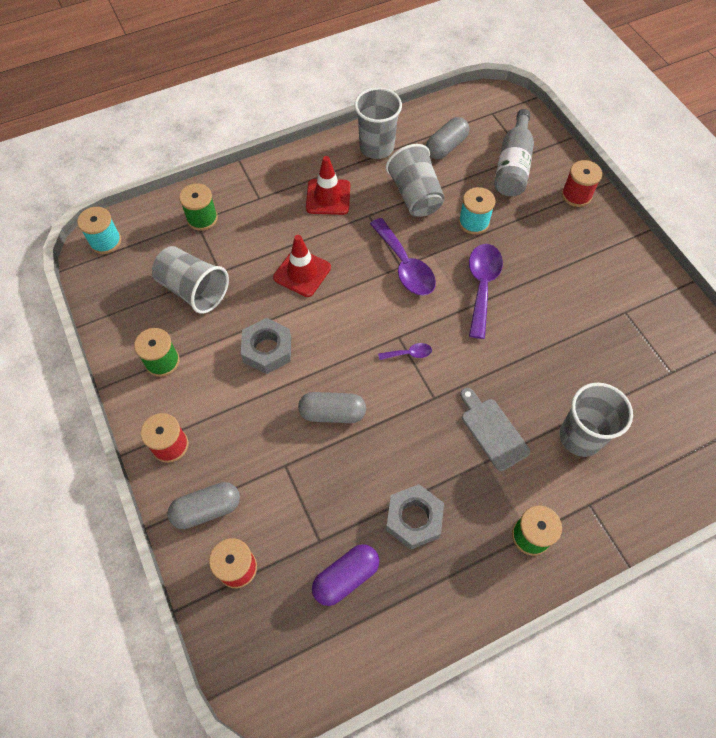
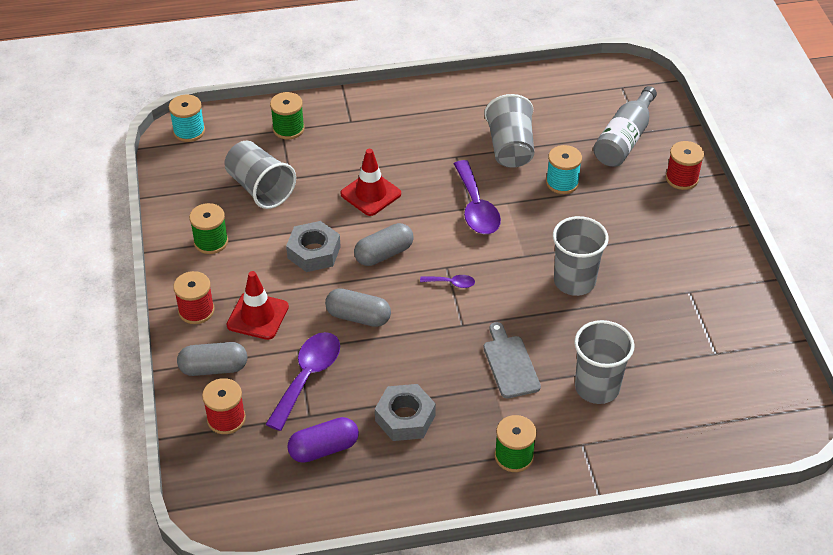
camera: 15 degrees right, 15 degrees down
(328, 197) = (420, 133): red traffic cone -> red traffic cone (257, 316)
(376, 147) = (486, 97): grey cup -> grey cup (574, 281)
(446, 147) = (560, 110): grey capsule -> grey capsule (384, 254)
(482, 285) = (548, 240): purple spoon -> purple spoon (308, 377)

